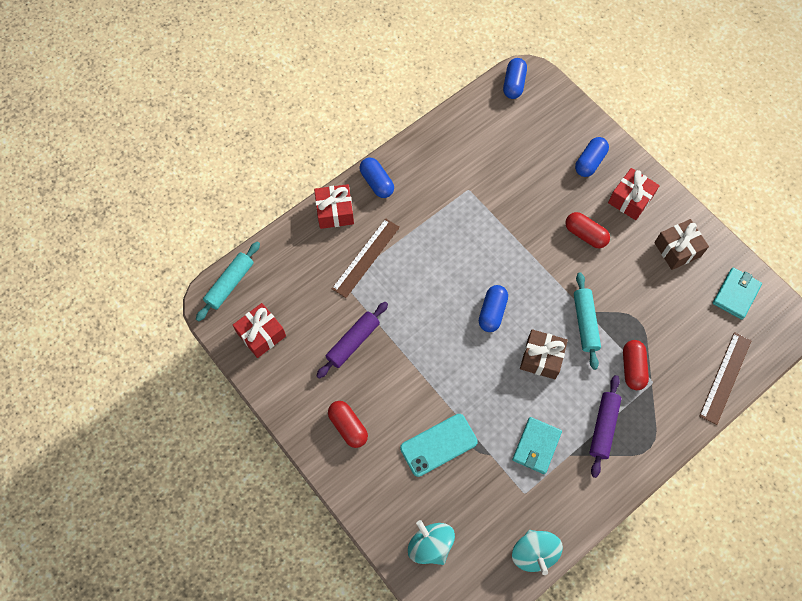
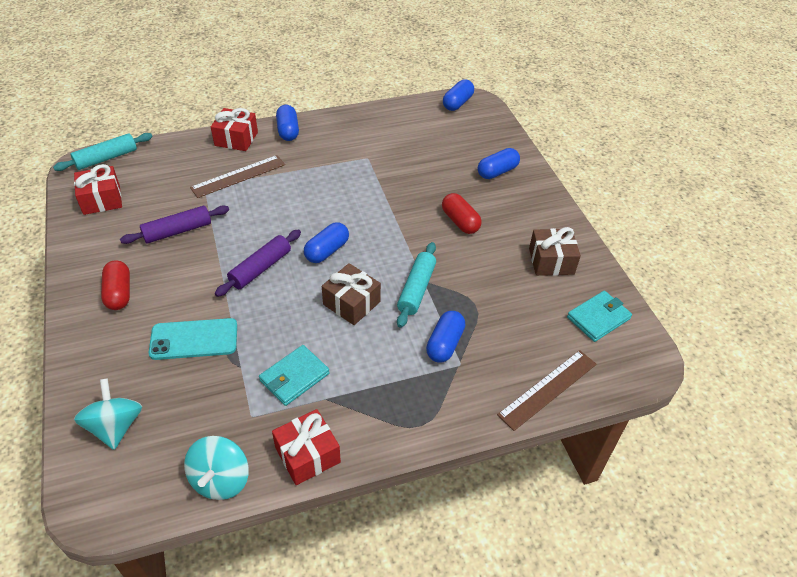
camera: 20 degrees right, 20 degrees down
(603, 427) = (379, 386): purple rolling pin -> purple rolling pin (260, 268)
(630, 199) = (522, 209): red gift -> red gift (307, 455)
(632, 368) = (445, 344): red capsule -> blue capsule

